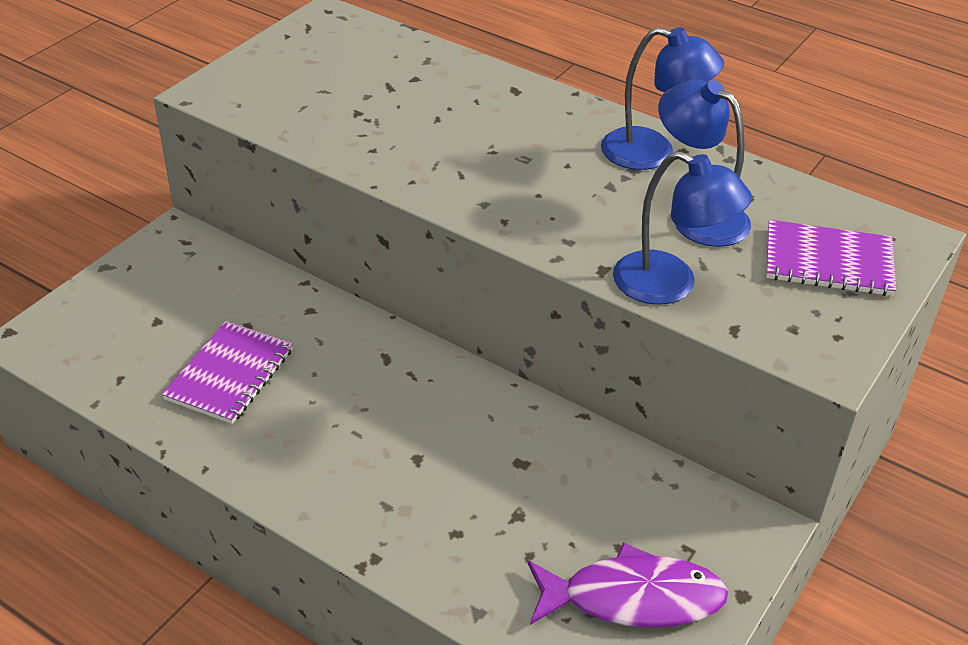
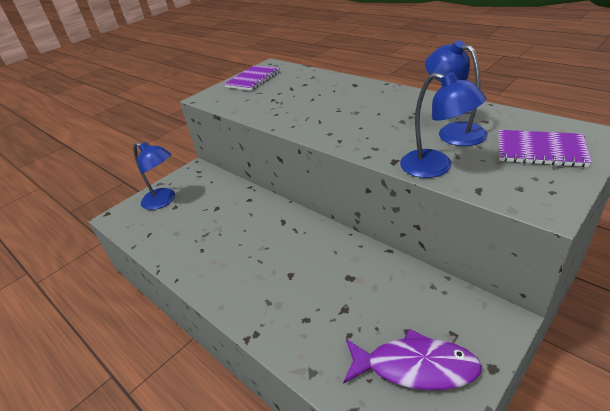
camera: 15 degrees right, 5 degrees down
(229, 374) = (202, 231): purple notebook -> purple notebook (253, 79)
(652, 153) = (427, 105): blue lamp -> blue lamp (164, 201)

